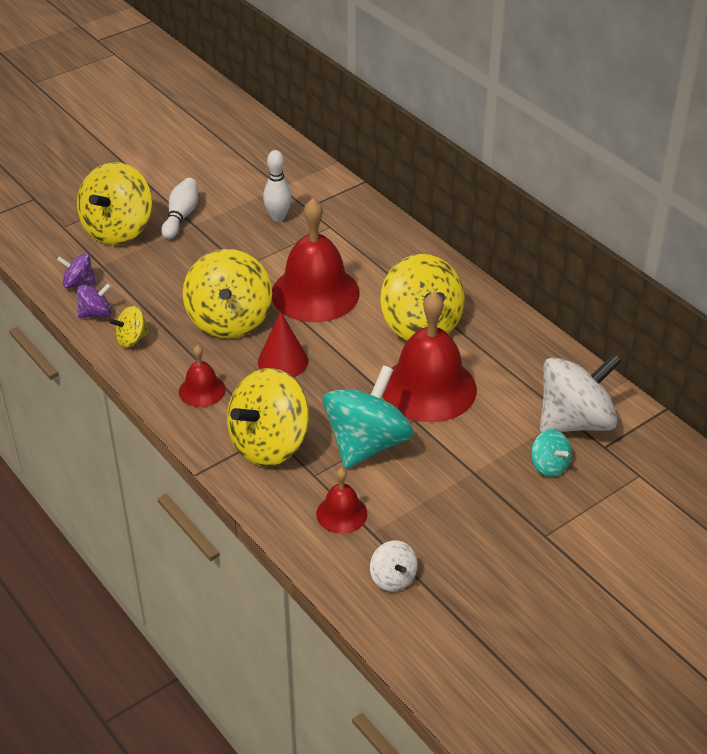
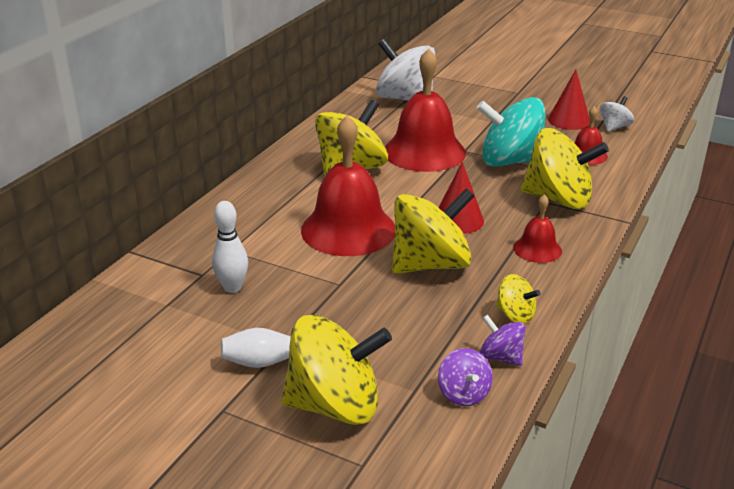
camera: 115 degrees left, 10 degrees down
(436, 544) = (569, 120): none -> red cone
(549, 465) = (457, 100): turquoise spinning top -> none

